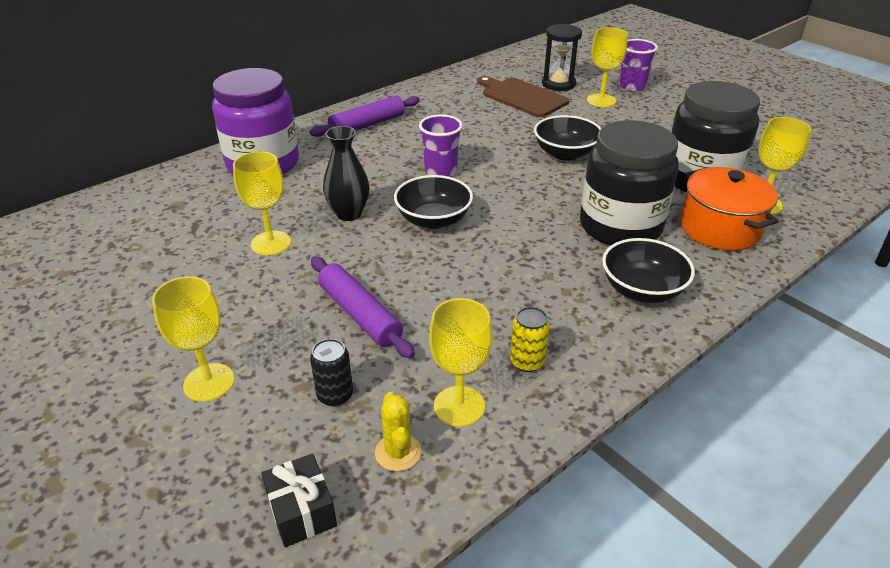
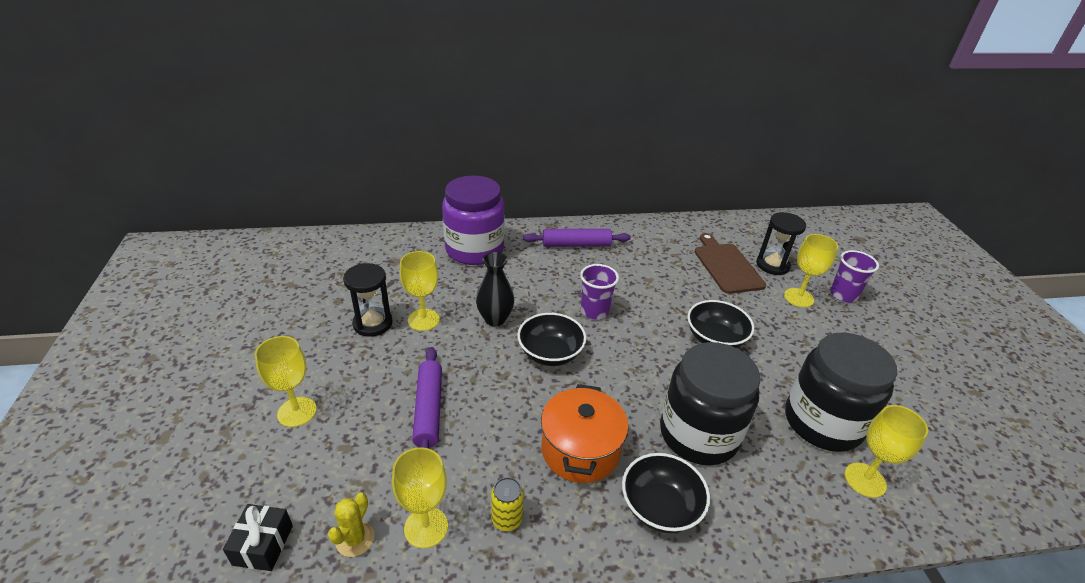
camera: 30 degrees right, 0 degrees up
(214, 269) = (372, 323): none -> black hourglass
(335, 395) = (357, 467): black can -> none
(719, 228) = (793, 484): orange pot -> orange pot (580, 450)

